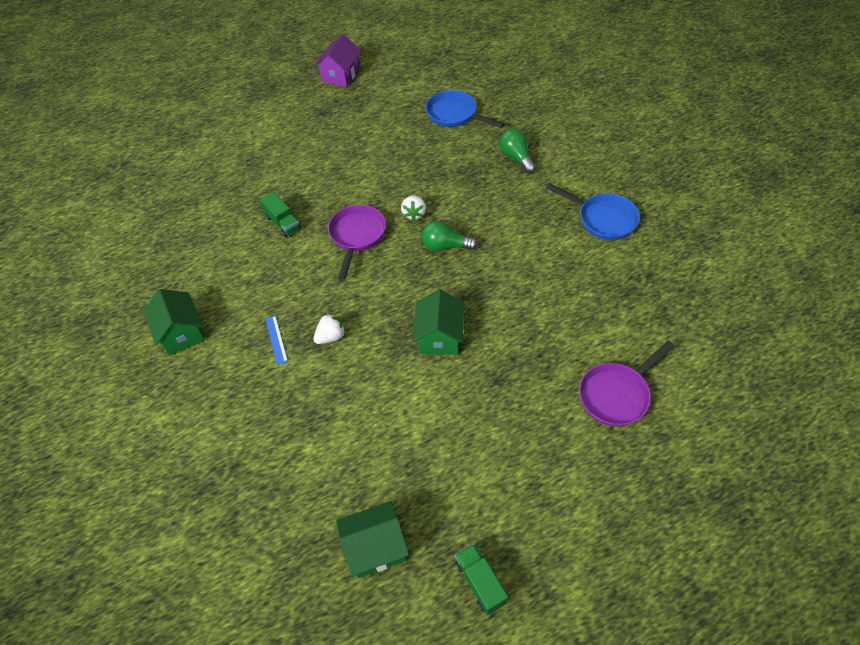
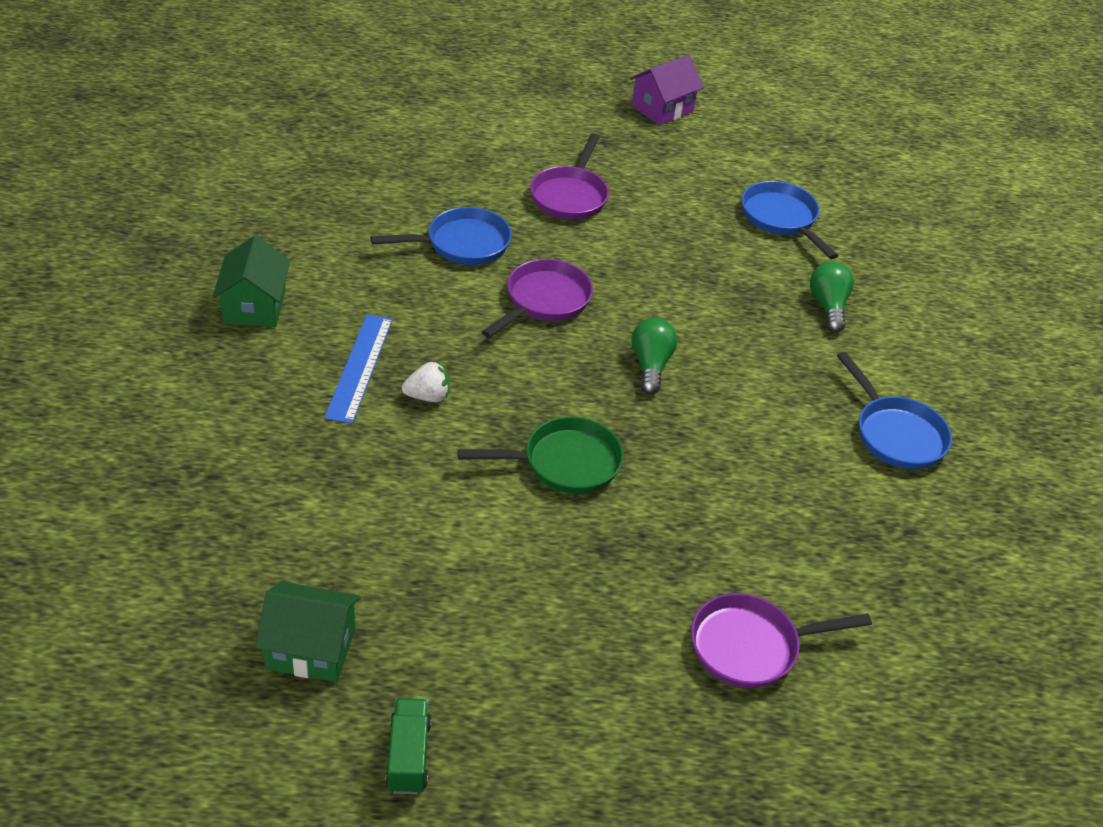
camera: 20 degrees right, 10 degrees down
(276, 339) = (359, 367): blue ruler -> blue ruler, size x1.84
(283, 223) = (462, 244): green truck -> blue pan
(325, 159) = (570, 196): none -> purple pan
(414, 214) = (638, 309): white strawberry -> none
(440, 336) = (564, 463): green house -> green pan
(445, 246) = (650, 365): green light bulb -> green light bulb turned 60 degrees clockwise

